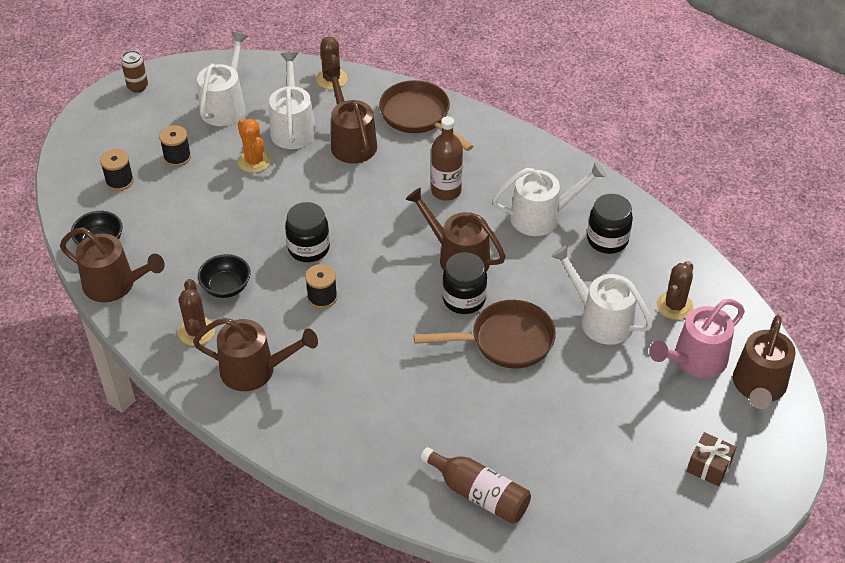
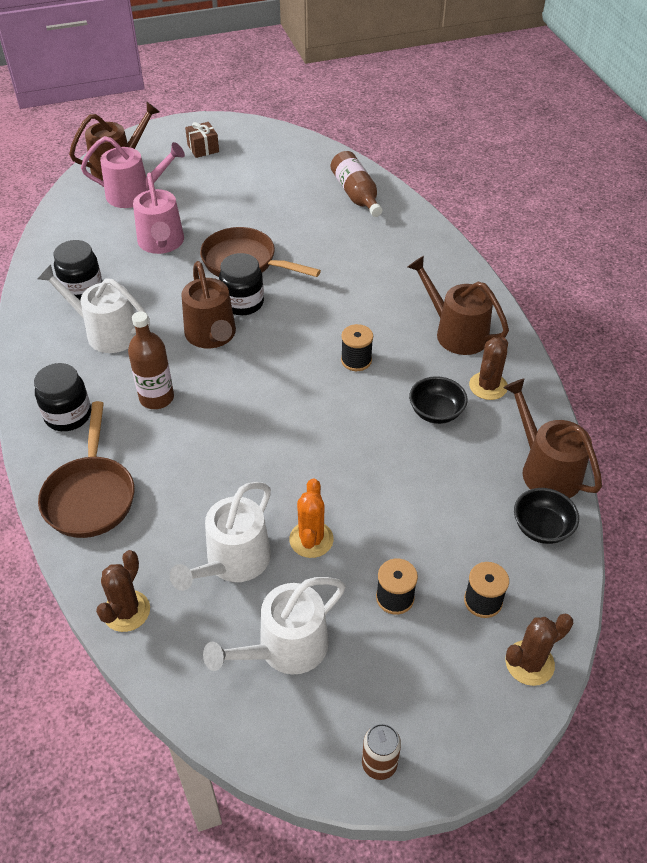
camera: 145 degrees left, 0 degrees up
(309, 248) = (332, 409): black jar -> black jar (68, 415)
(351, 142) = (189, 504): brown watering can -> none
(601, 319) = (161, 243): white watering can -> pink watering can
(674, 306) = (101, 227): brown cactus -> brown cactus (529, 663)

